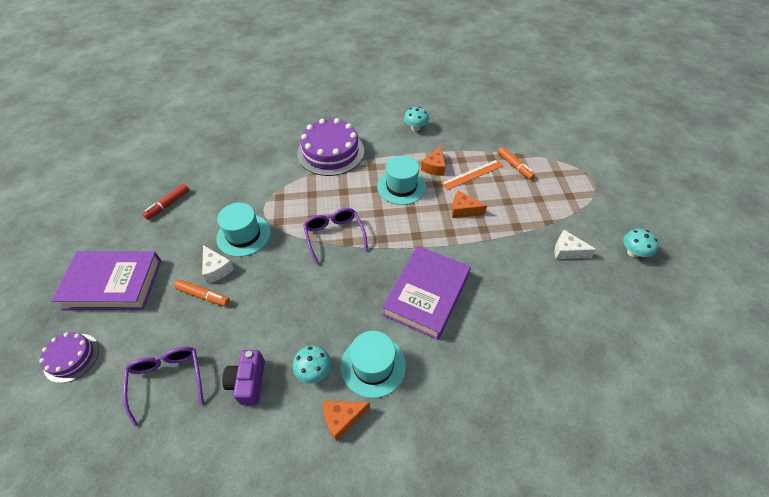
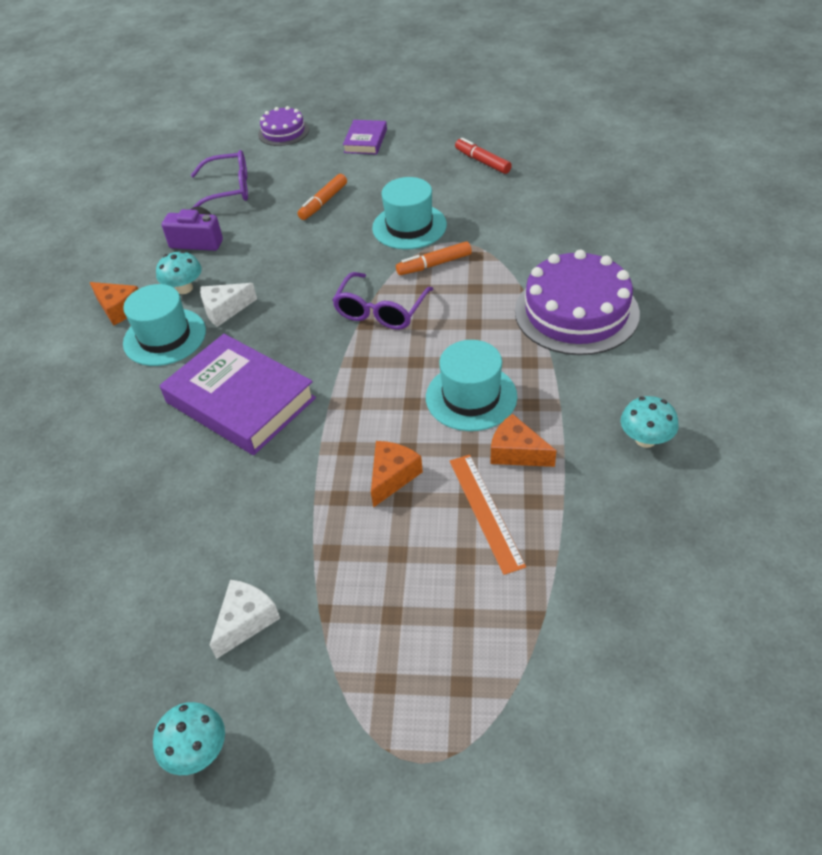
camera: 105 degrees right, 5 degrees down
(113, 283) = (365, 141): purple book -> purple book, size x0.51
(217, 269) = (360, 209): white cheese -> white cheese (225, 310)
(334, 236) = (381, 310): purple glasses -> purple glasses turned 120 degrees clockwise
(342, 418) = (119, 308): orange cheese -> orange cheese turned 135 degrees clockwise
(514, 166) = (499, 597): orange marker -> orange marker (434, 264)

